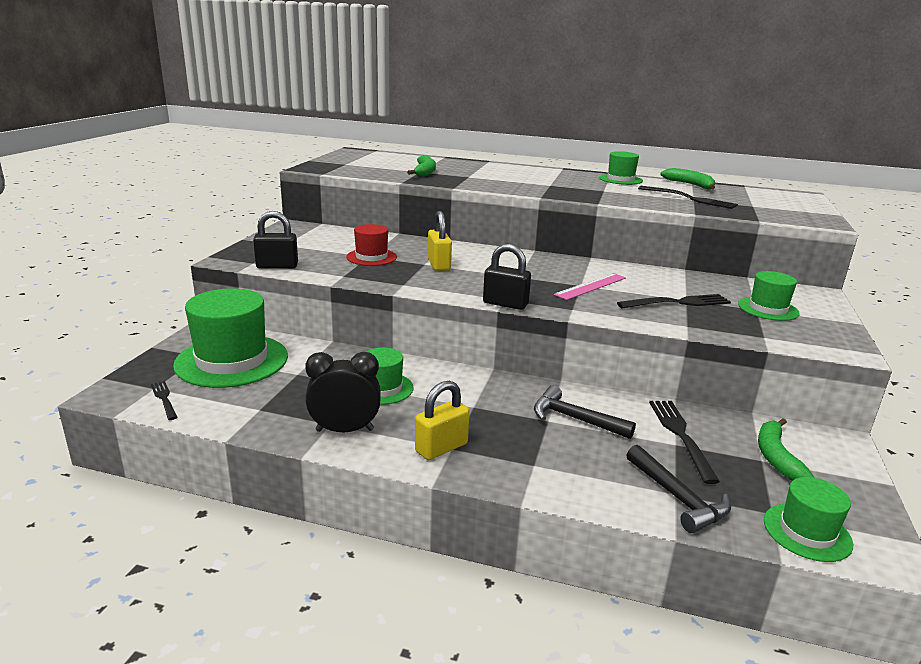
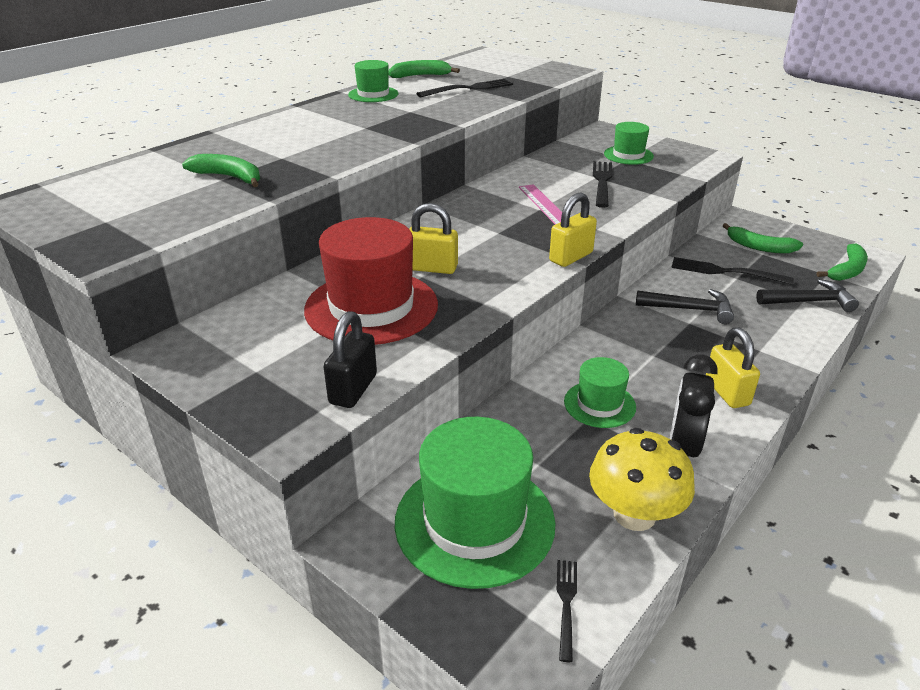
camera: 65 degrees left, 10 degrees up
(164, 399) = (566, 604): black fork -> black fork turned 105 degrees clockwise
(256, 415) = (634, 514): none -> yellow mushroom
(371, 257) = (371, 307): red hat -> red hat, size x1.87
(505, 304) = (571, 257): black padlock -> yellow padlock
(574, 419) = (690, 309): black hammer -> black hammer turned 135 degrees counterclockwise
(807, 532) = (847, 270): green hat -> green banana

